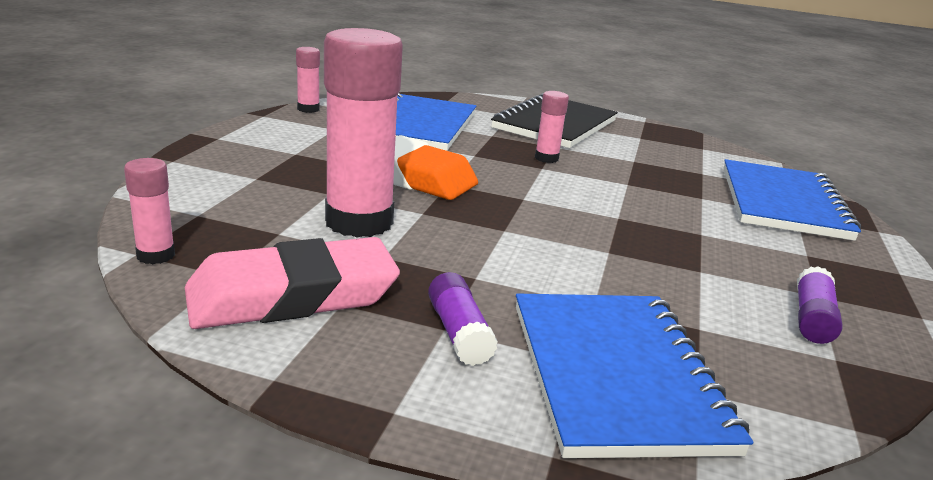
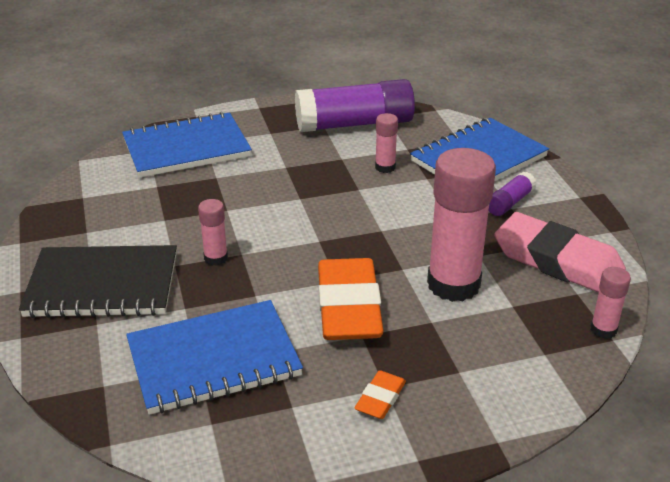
camera: 120 degrees left, 10 degrees up
(288, 148) = (380, 398): none -> orange eraser
(308, 109) = (254, 465): pink glue stick -> pink glue stick (385, 167)
(812, 319) = (355, 124): purple glue stick -> purple glue stick, size x2.15

